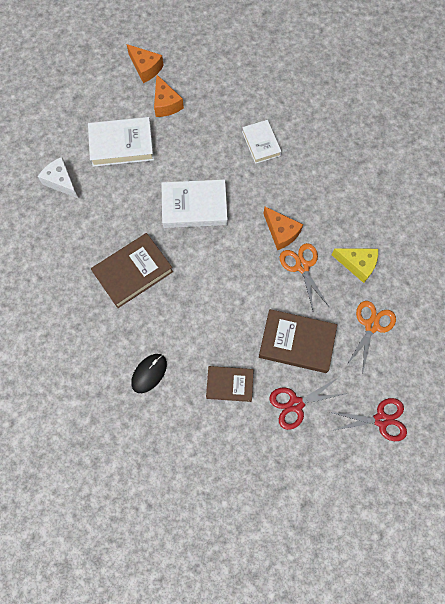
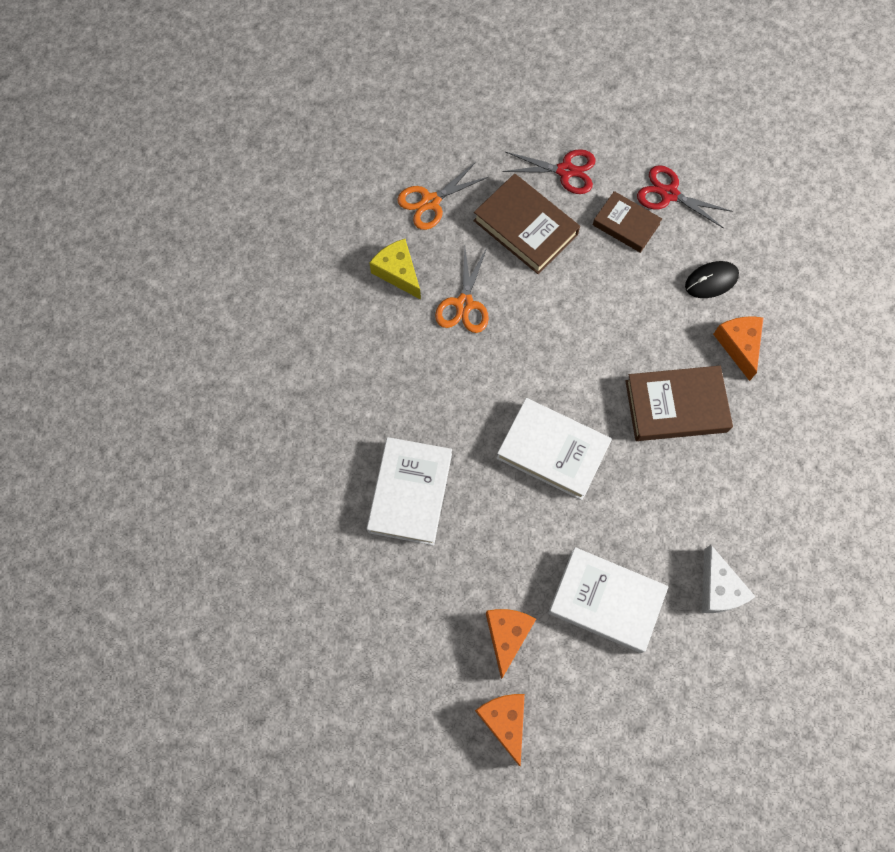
camera: 150 degrees left, 0 degrees up
(261, 143) = (410, 493): white book -> white book, size x1.56
(281, 232) = (462, 357): orange cheese -> orange cheese (739, 345)
(381, 420) = (486, 114): red scissors -> red scissors (669, 194)

